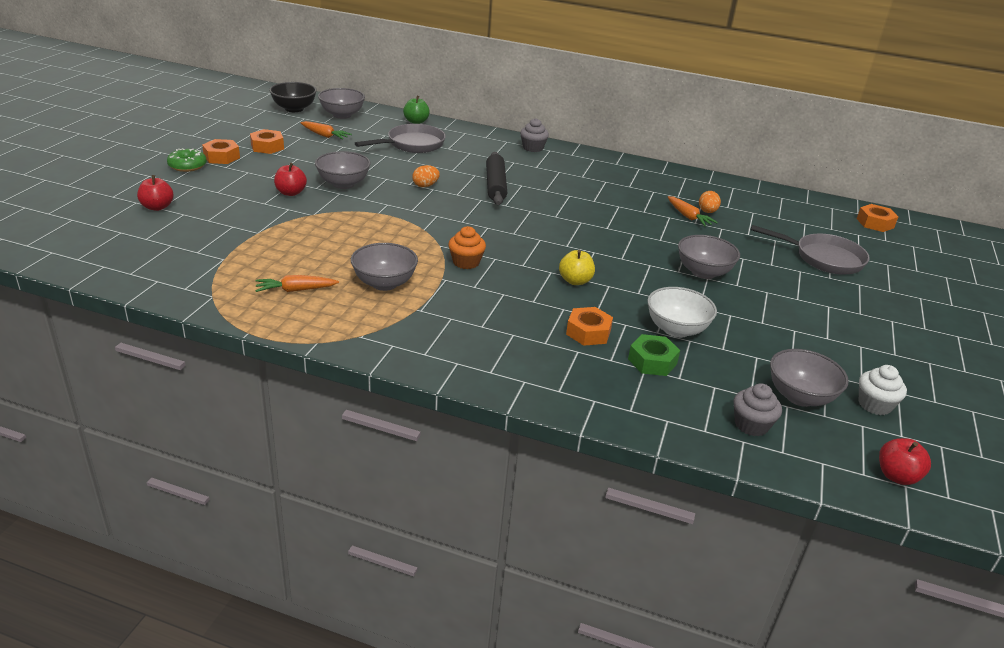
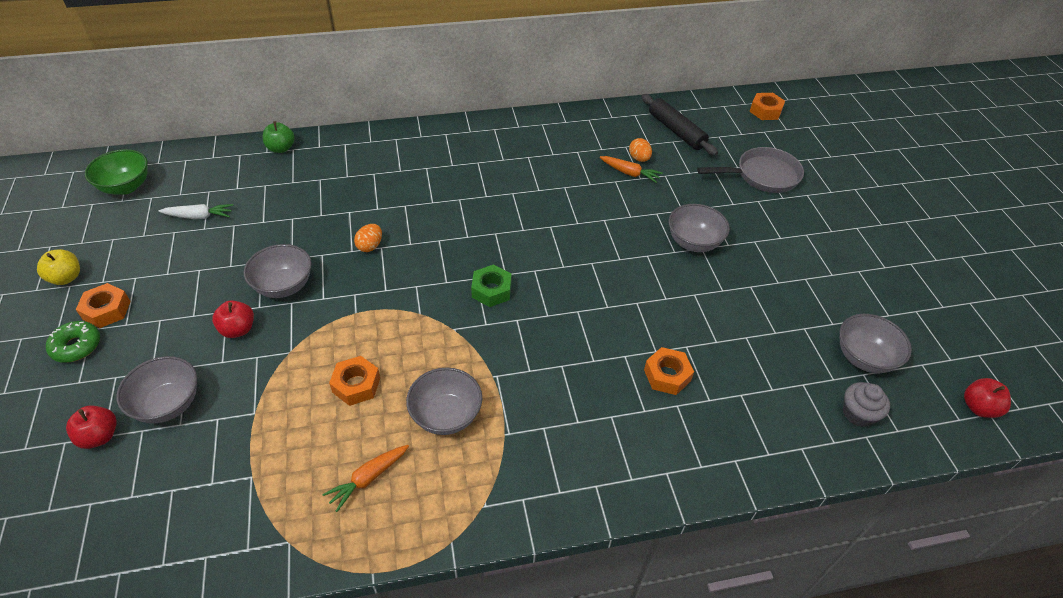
camera: 30 degrees left, 15 degrees up
(267, 147) = (148, 266): orange nut -> orange nut (356, 385)
(294, 109) = (126, 187): black bowl -> green bowl
(325, 135) = (199, 216): orange carrot -> white carrot
(342, 115) = (191, 173): grey bowl -> grey bowl (168, 404)
(412, 144) = (306, 187): grey pan -> none
(466, 262) = (496, 340): orange cupcake -> none
(495, 185) = (436, 212): black rolling pin -> black rolling pin (676, 131)
(533, 148) = (428, 138): grey cupcake -> none
(575, 281) = (606, 312): yellow apple -> yellow apple (66, 278)
(652, 361) = (739, 382): green nut -> green nut (491, 290)
(676, 329) = (727, 329): white bowl -> none
(874, 405) = (913, 335): white cupcake -> none

